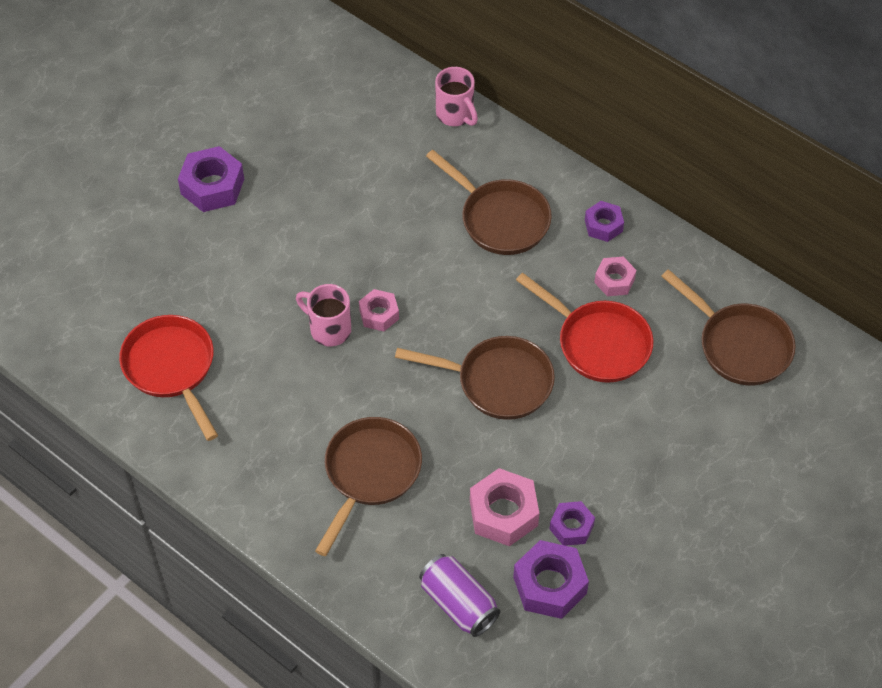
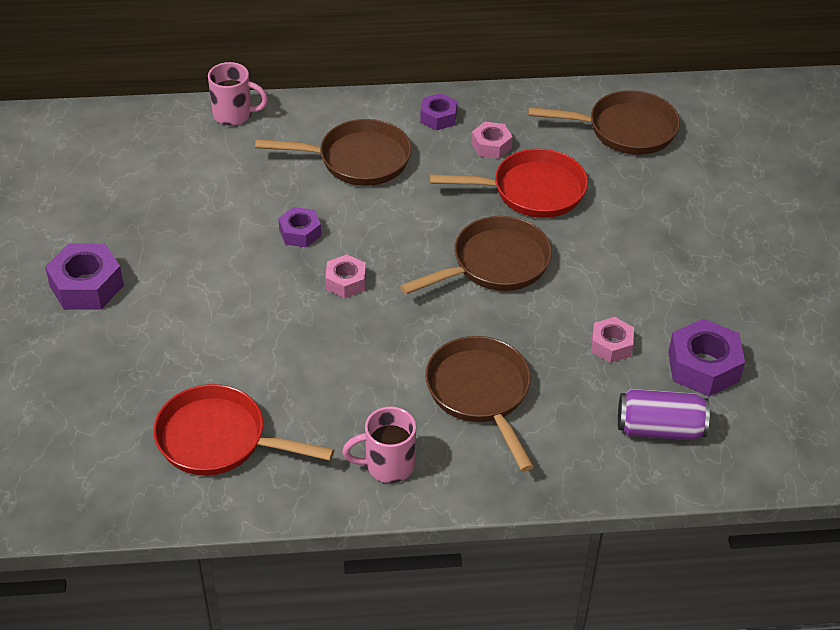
camera: 45 degrees left, 10 degrees down
(329, 329) = (318, 319): pink mug -> pink mug (387, 465)
(503, 513) = (611, 345): pink nut -> pink nut, size x0.61
(571, 527) = (668, 318): purple nut -> purple nut (300, 233)

